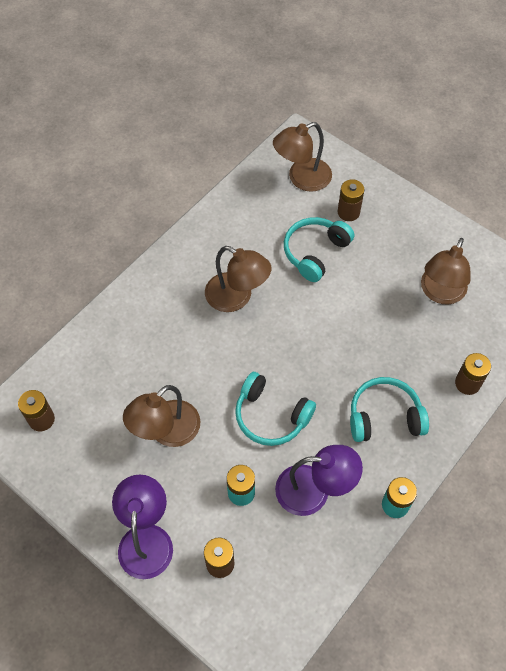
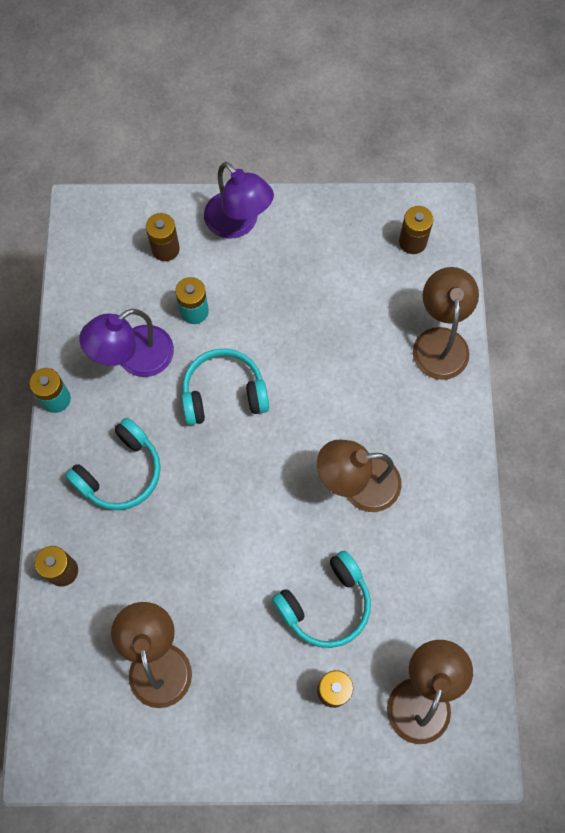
camera: 140 degrees right, 10 degrees up
(166, 431) = (301, 311): brown lamp -> brown lamp (440, 341)
(315, 252) = (325, 604): turquoise headphones -> turquoise headphones turned 60 degrees clockwise

